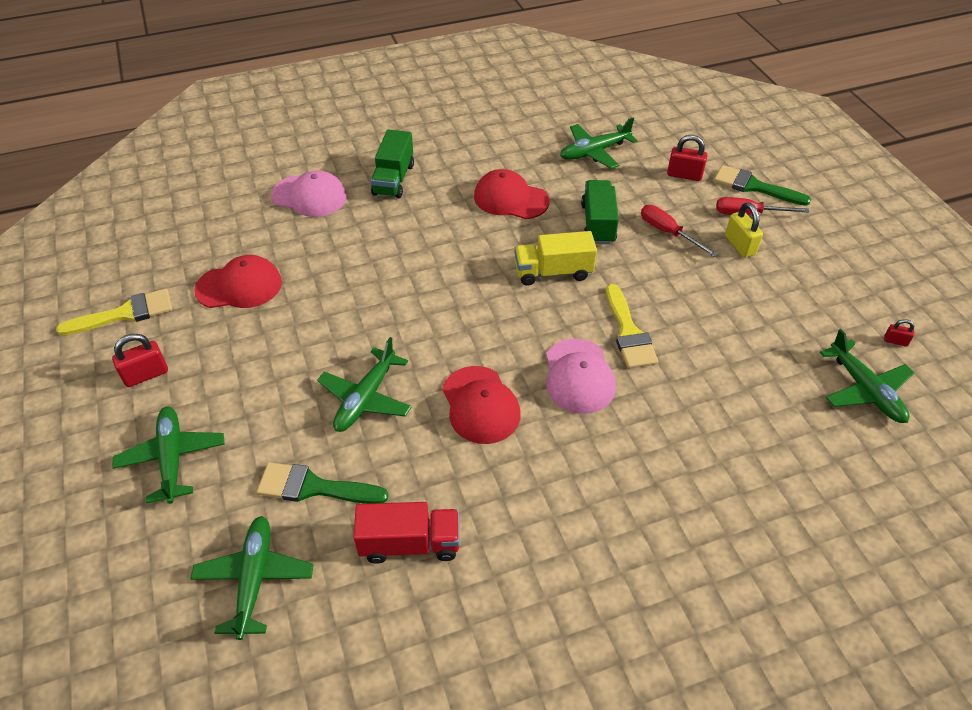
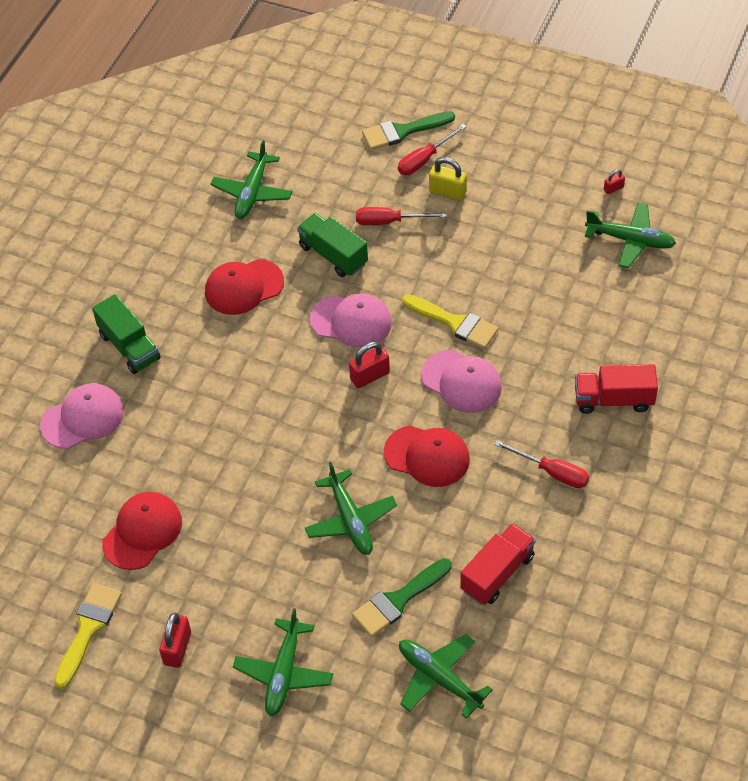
camera: 45 degrees left, 5 degrees up
(172, 458) = (283, 673): green plane -> green plane turned 105 degrees counterclockwise
(553, 272) = (351, 321): yellow truck -> pink cap
(560, 507) = (552, 472): none -> red screwdriver
(684, 175) = (343, 160): red padlock -> red padlock (370, 376)
(691, 500) = (613, 400): none -> red truck

